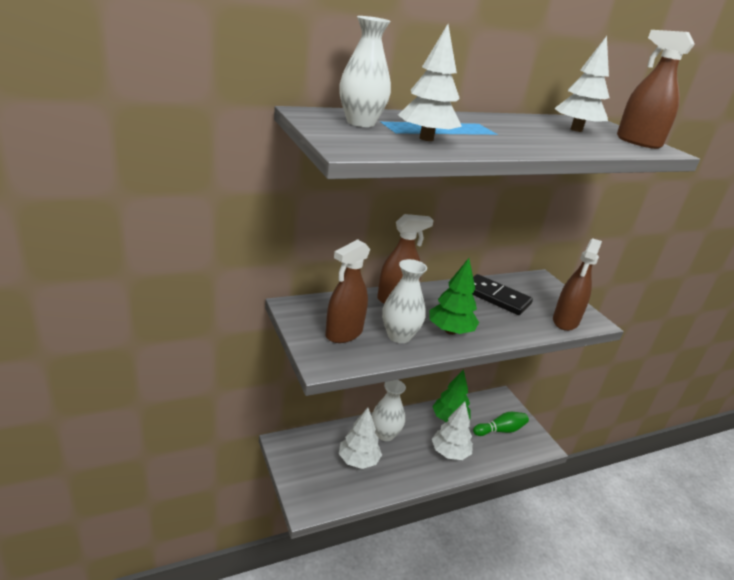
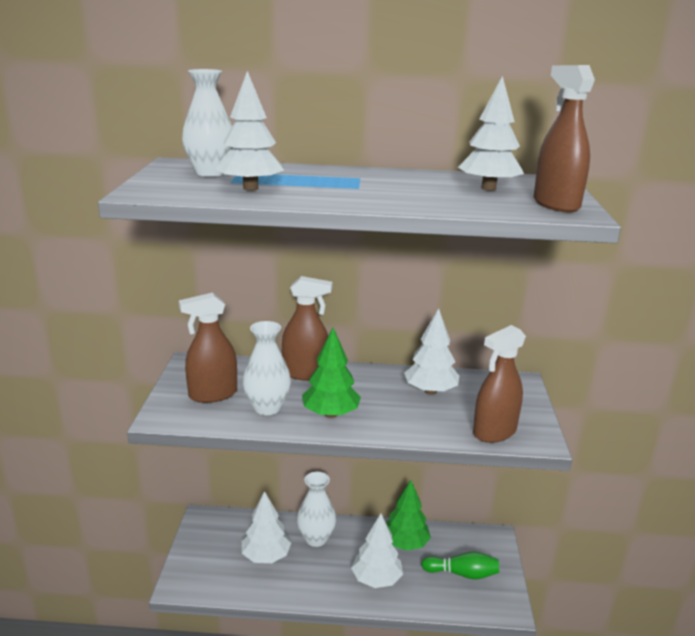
camera: 30 degrees right, 5 degrees down
(496, 297) = (430, 391): black domino -> white tree

